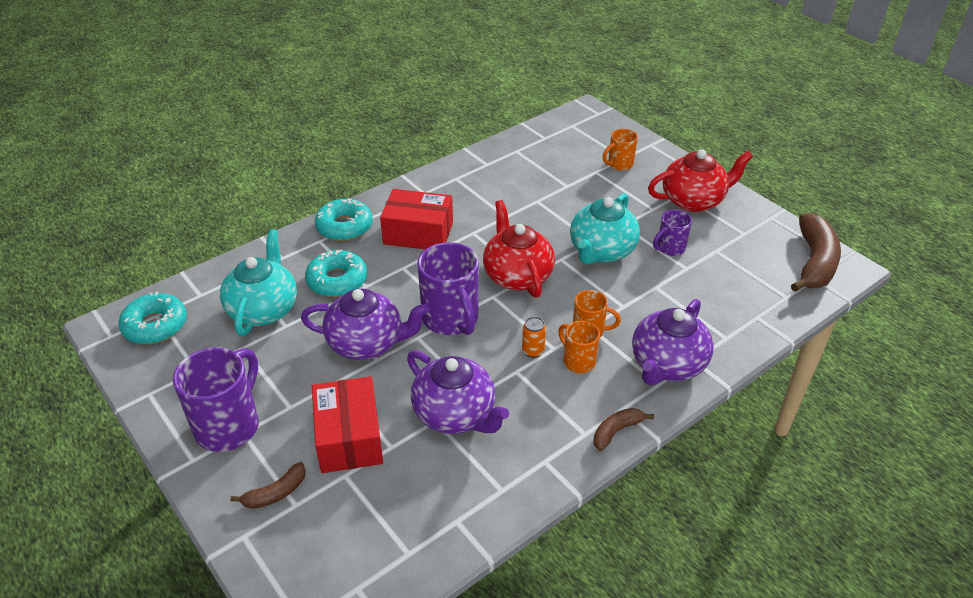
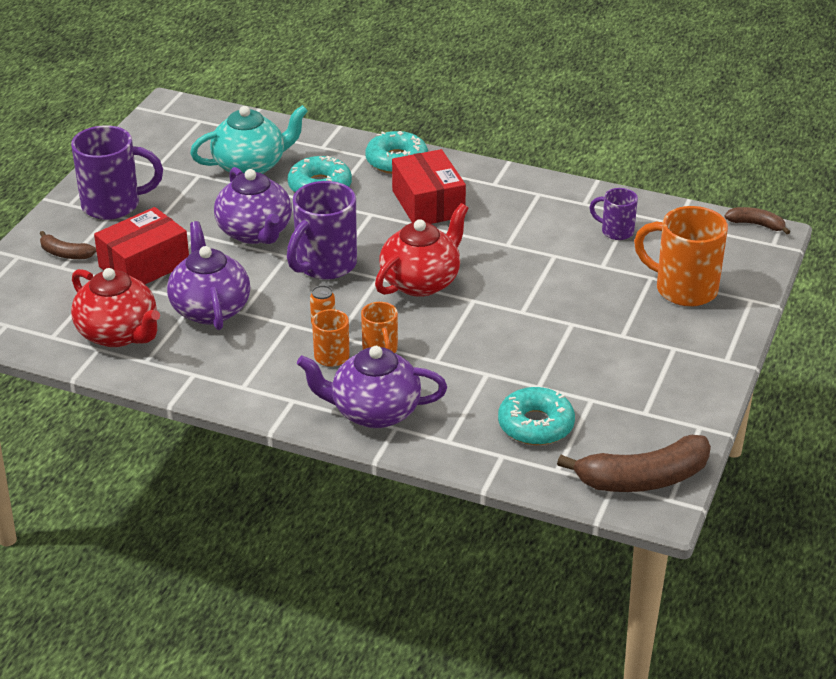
camera: 60 degrees right, 5 degrees down
(155, 325) = (188, 126): turquoise donut -> turquoise donut (535, 425)
(455, 414) = (210, 309): purple teapot -> purple teapot turned 150 degrees clockwise
(601, 251) = (511, 322): turquoise teapot -> none
(616, 431) = (260, 404): brown banana -> brown banana (756, 225)
(619, 164) = (683, 289): orange mug -> orange mug, size x1.83
(670, 248) = (562, 366): purple mug -> purple mug (616, 231)
(693, 200) = (670, 361): red teapot -> red teapot (119, 334)

